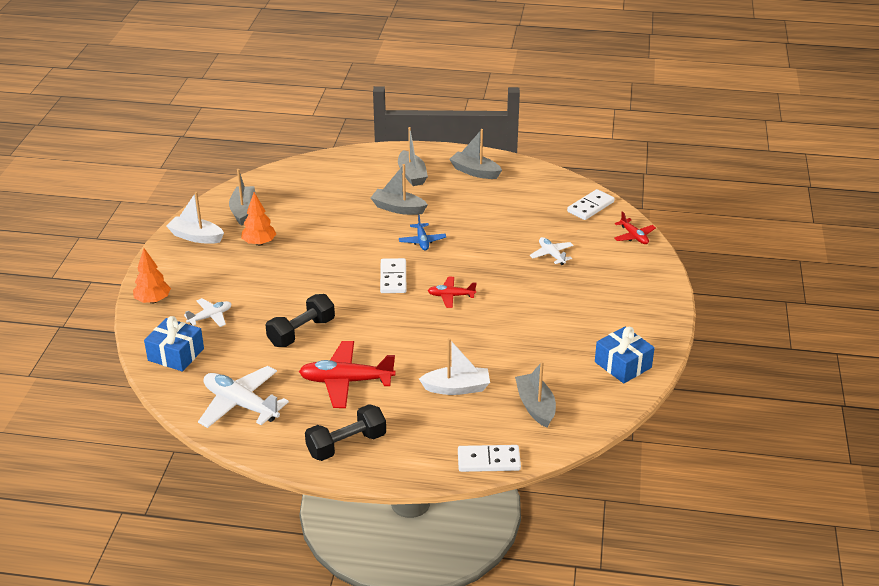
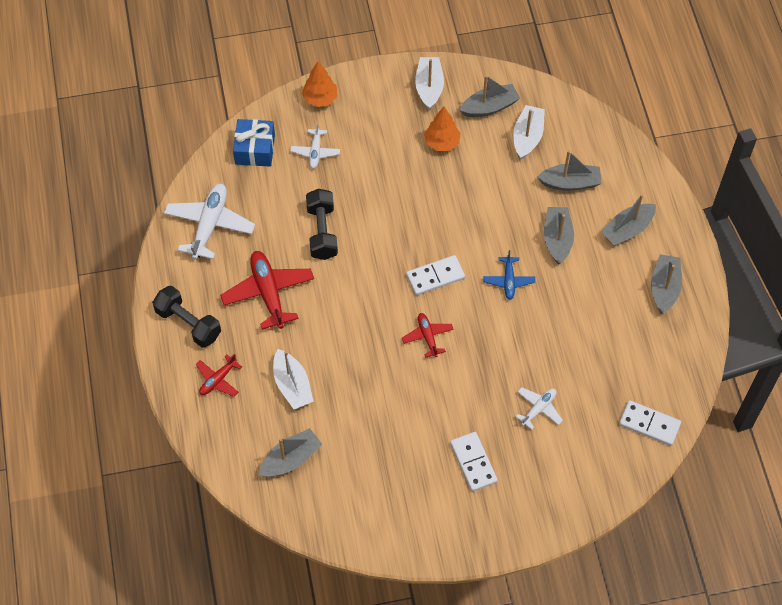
camera: 70 degrees right, 25 degrees up
(210, 317) = (315, 152): white plane -> white plane turned 60 degrees clockwise
(289, 199) = (527, 137): none -> white boat
(301, 332) = (322, 232): black dumbbell -> black dumbbell turned 60 degrees clockwise
(349, 190) = (570, 183): none -> grey boat
(422, 241) = (508, 281): blue plane -> blue plane turned 60 degrees counterclockwise
(488, 461) = (206, 441): white domino -> white domino (473, 462)
(623, 365) = (380, 521): blue gift -> none
(634, 236) = (611, 482): red plane -> red plane (218, 380)

